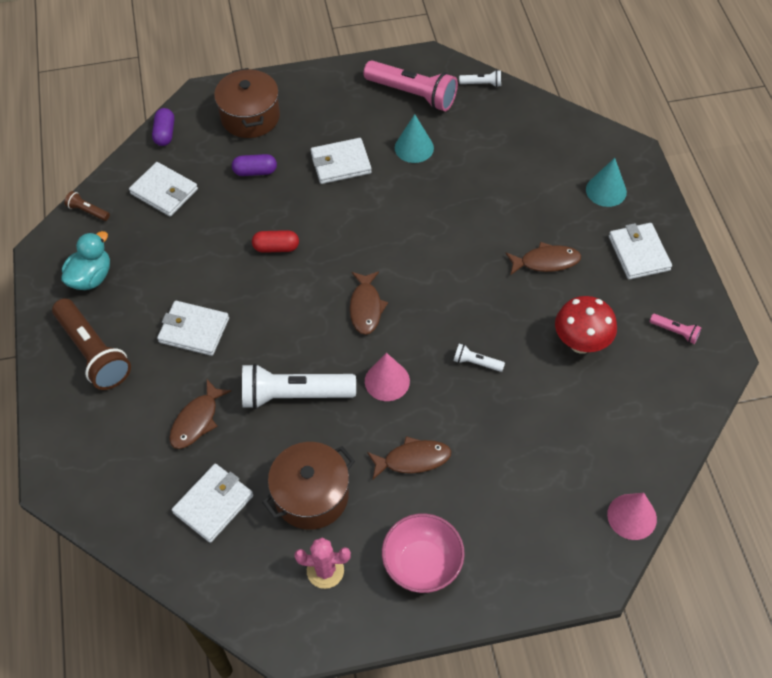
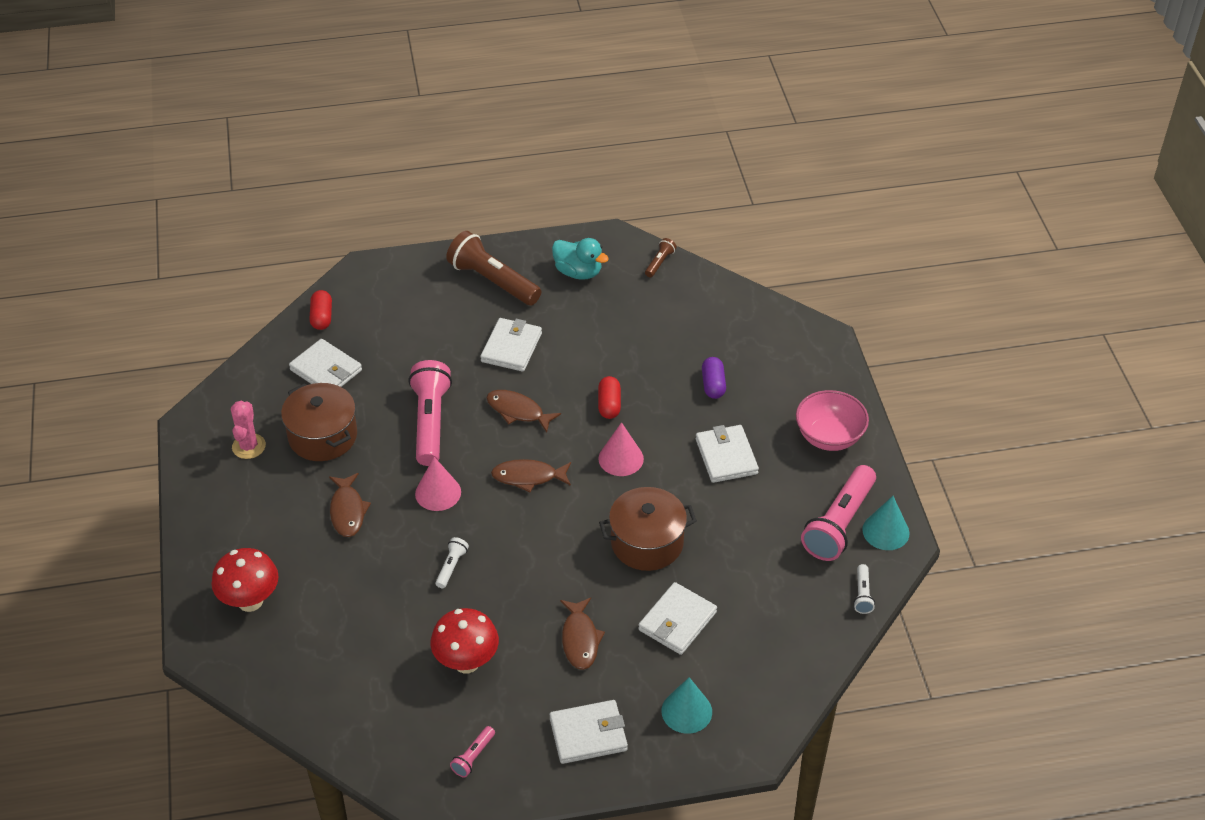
camera: 90 degrees right, 10 degrees down
(93, 352) = (493, 281): brown flashlight -> brown flashlight turned 75 degrees clockwise
(129, 519) = (322, 317): none -> red capsule
(164, 191) = (685, 315): white wallet -> white wallet (677, 621)
(165, 133) = (766, 311): purple capsule -> none
(197, 420) = (412, 355): brown fish -> brown fish (518, 411)
(250, 117) = (793, 378): brown pot -> brown pot (647, 543)
(294, 395) = (430, 422): white flashlight -> pink flashlight
(414, 147) = (752, 523): turquoise cone -> turquoise cone (885, 531)
(422, 564) = (241, 515): pink bowl -> pink bowl (829, 437)
(533, 537) = (250, 601): none -> red mushroom
(632, 516) = (256, 685): pink cone -> pink cone (621, 458)

